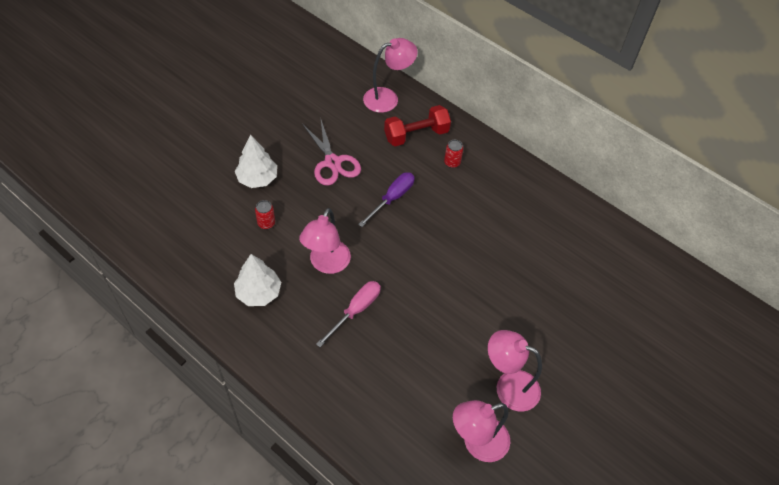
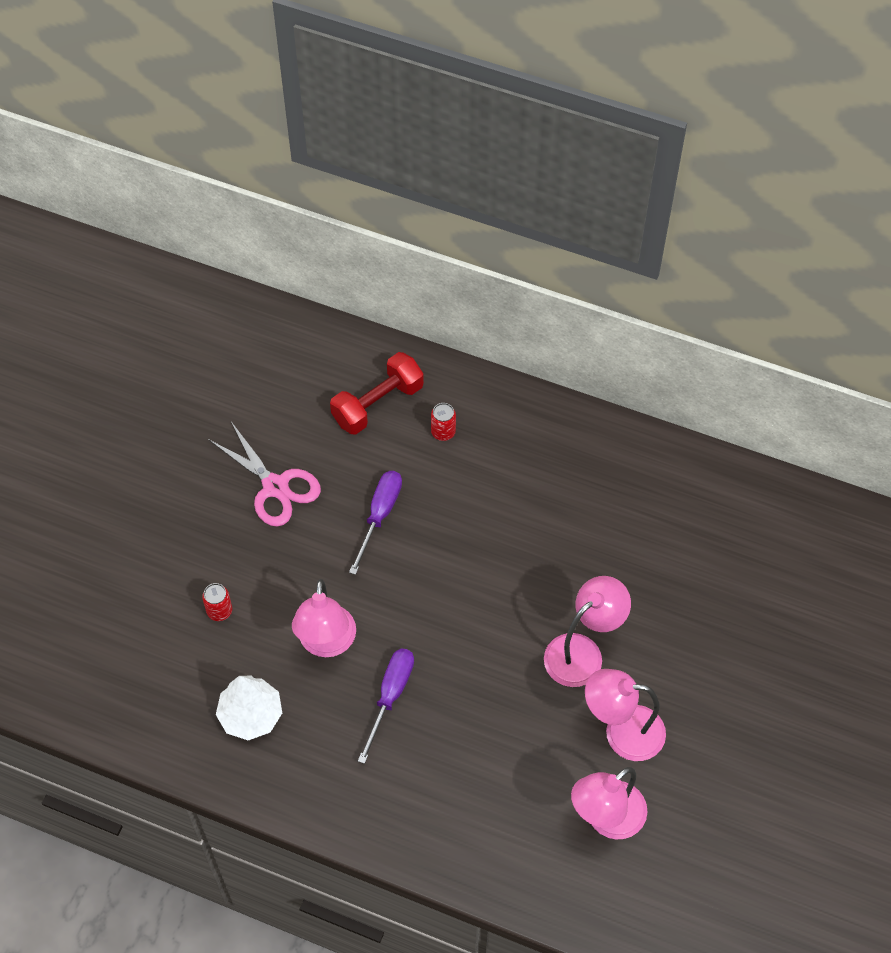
camera: 15 degrees left, 5 degrees up
(257, 178) = (179, 546): white tree -> none
(356, 310) = (390, 696): pink screwdriver -> purple screwdriver
(388, 98) = (315, 356): pink lamp -> pink lamp (582, 652)

